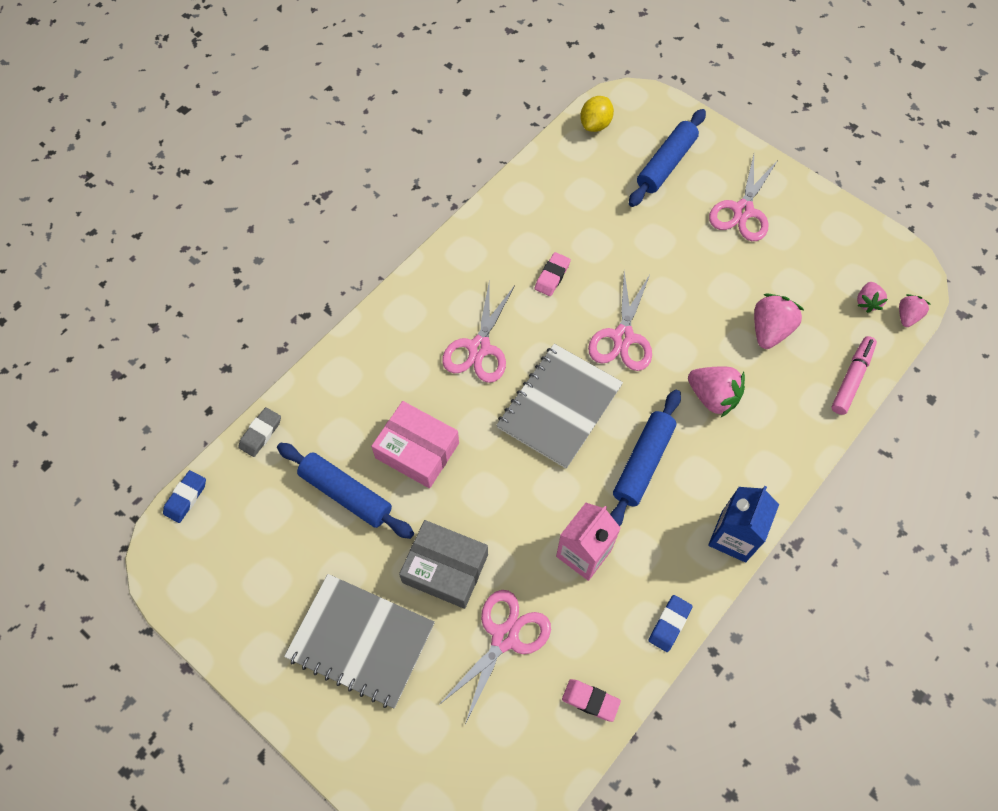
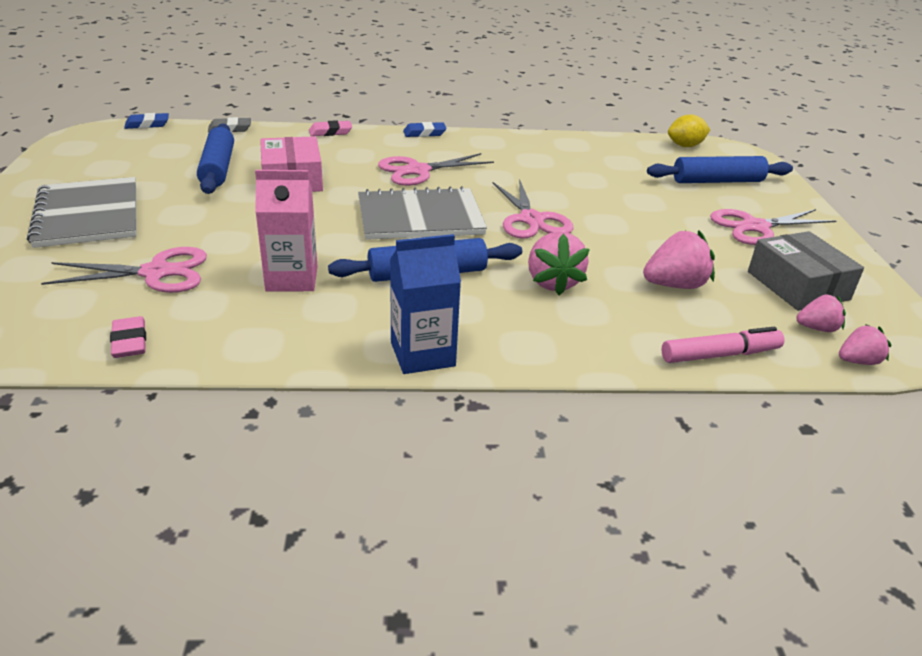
camera: 45 degrees right, 30 degrees down
(445, 568) = (197, 224): grey box -> grey box (798, 285)
(552, 276) = (529, 174): pink eraser -> pink eraser (330, 132)
(622, 337) = (531, 220): pink scissors -> pink scissors turned 75 degrees counterclockwise
(669, 624) = (270, 355): blue eraser -> blue eraser (424, 133)
(867, 302) = (817, 328): pink strawberry -> pink strawberry turned 150 degrees counterclockwise

